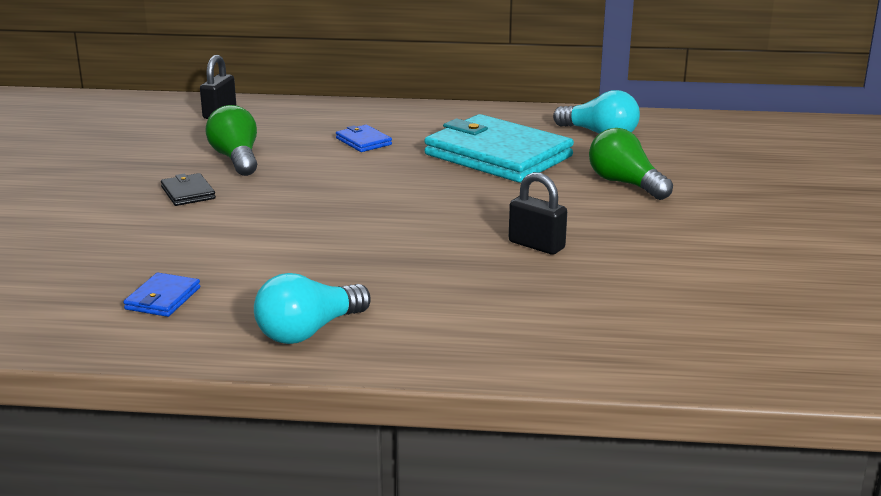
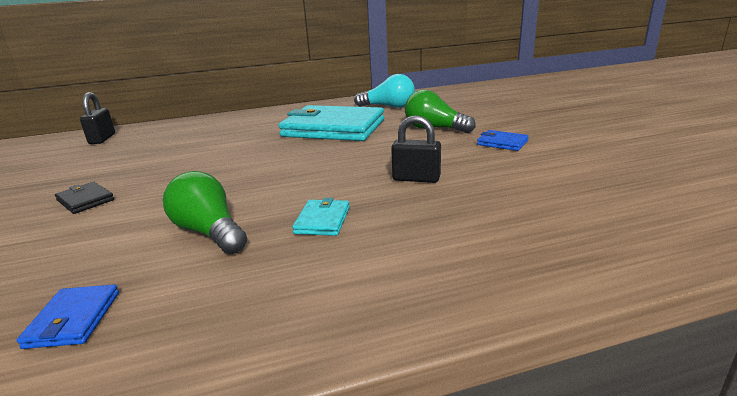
camera: 20 degrees left, 0 degrees up
(236, 159) = (126, 166): green light bulb -> green light bulb (209, 232)
(309, 331) = (269, 314): turquoise light bulb -> none
(363, 141) = (228, 137): blue wallet -> blue wallet (502, 143)
(403, 267) = (322, 220): none -> turquoise wallet

